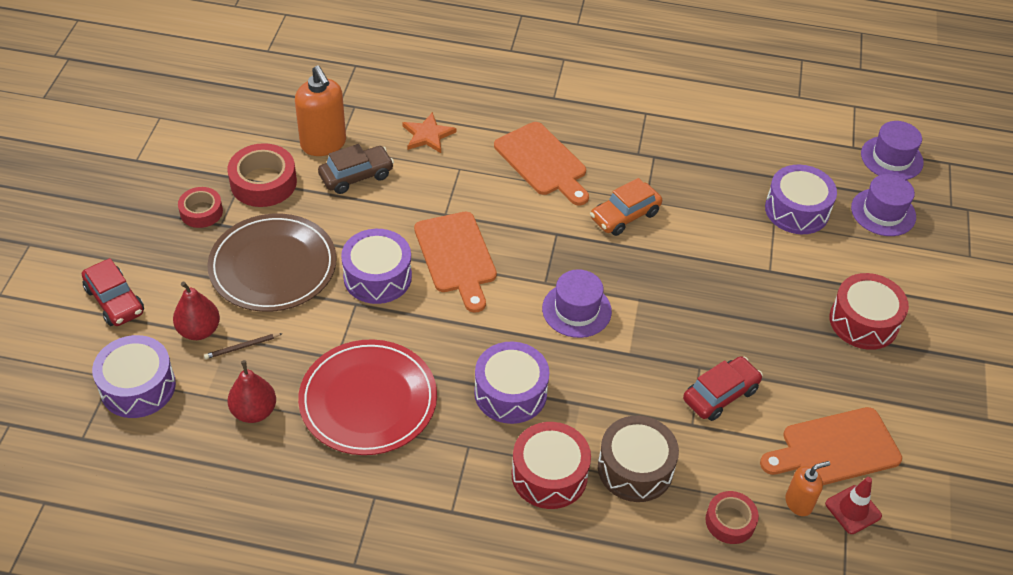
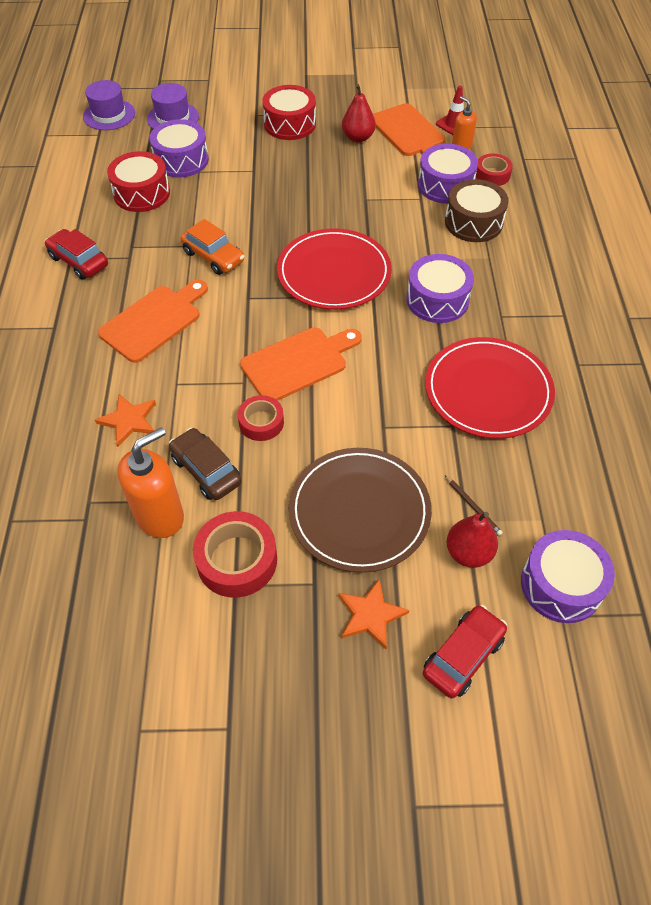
camera: 100 degrees left, 5 degrees up
(177, 252) = (370, 615): none -> orange star
(201, 212) = (300, 612): red tape -> red tape (261, 422)
(254, 411) = (540, 473): red pear -> red pear (358, 138)
(377, 277) = (344, 417): purple drum -> purple drum (445, 185)
(549, 475) = (503, 266): red drum -> red drum (142, 193)
(576, 310) = (334, 273): purple hat -> red plate
(720, 394) = (387, 187): red car -> red car (79, 261)

